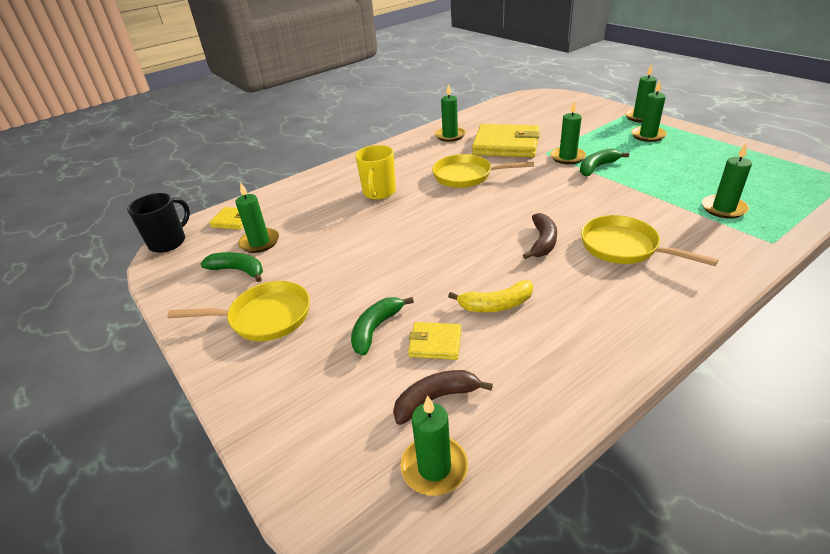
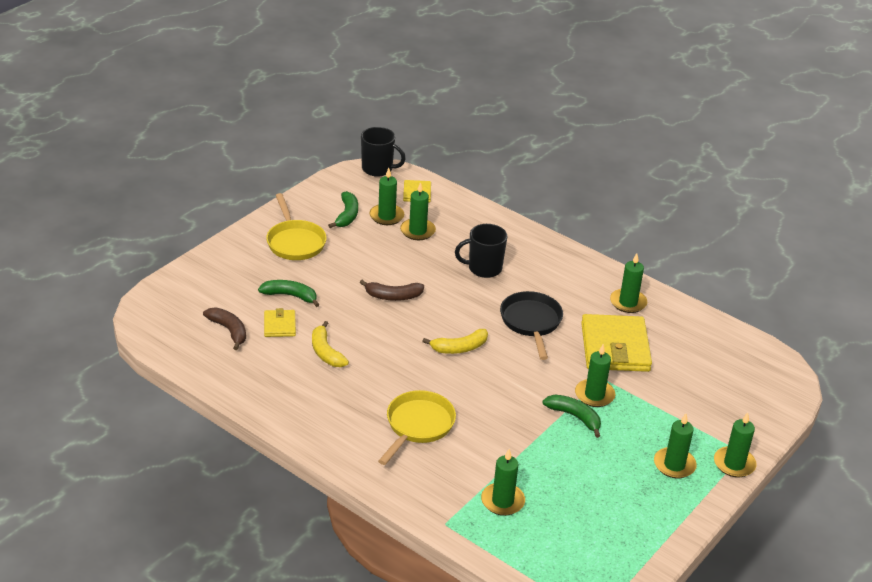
camera: 70 degrees right, 0 degrees up
(379, 192) = (483, 268): yellow mug -> black mug
(434, 467) = (179, 335): green candle -> green candle (417, 231)
(467, 176) = (531, 323): yellow pan -> black pan
(498, 214) = (459, 348): none -> yellow banana
(542, 242) = (417, 376): brown banana -> brown banana (393, 296)

